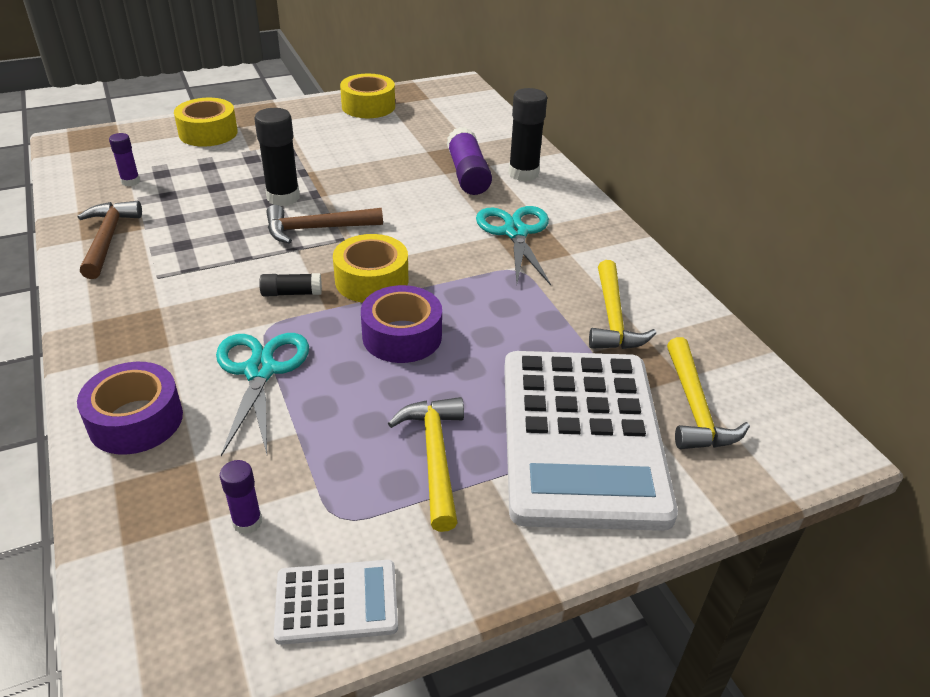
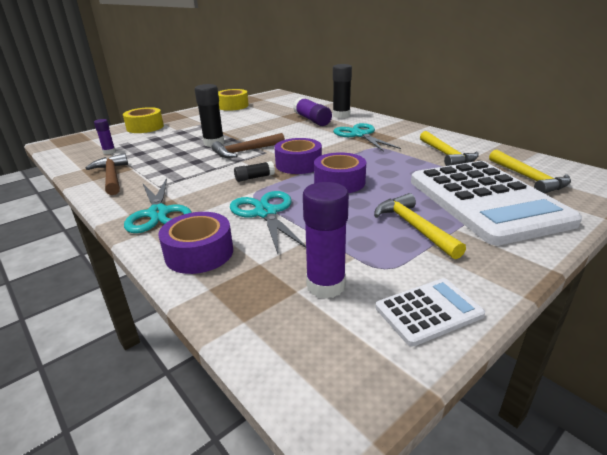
camera: 15 degrees left, 10 degrees down
(127, 332) = (158, 213): none -> turquoise scissors
(247, 522) = (325, 285): purple glue stick -> purple glue stick, size x1.78
(371, 280) = (298, 164): yellow tape -> purple tape

